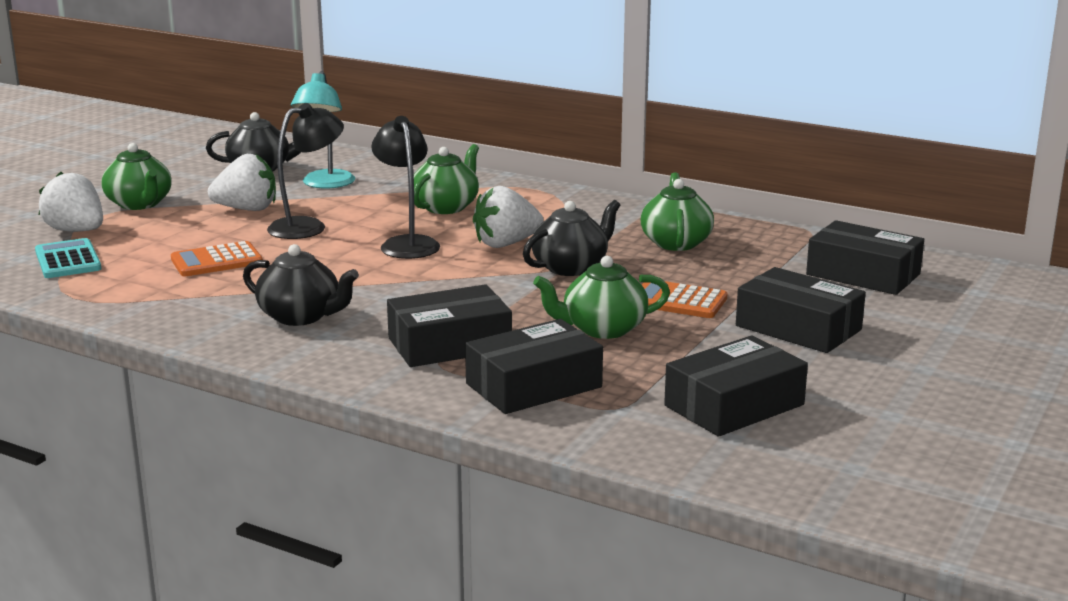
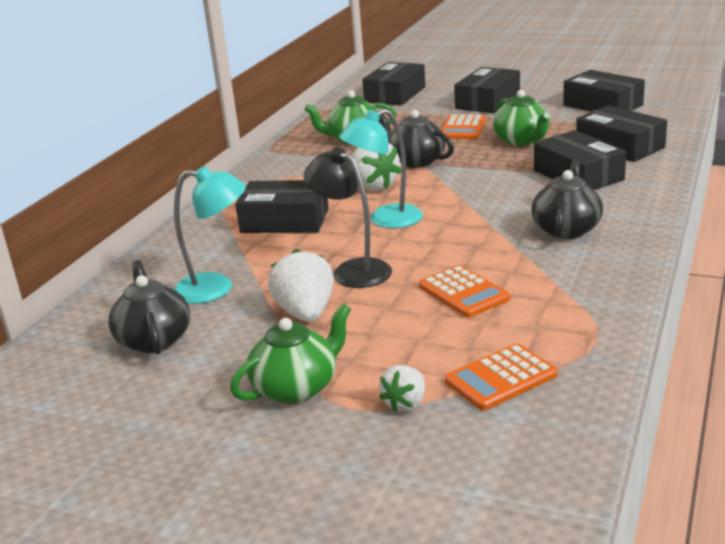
camera: 95 degrees left, 5 degrees up
(68, 260) = (501, 378): turquoise calculator -> orange calculator
(76, 231) = (405, 403): white strawberry -> white strawberry, size x0.60
(407, 243) = (385, 220): black lamp -> turquoise lamp
(446, 207) = (285, 221): green teapot -> black box

